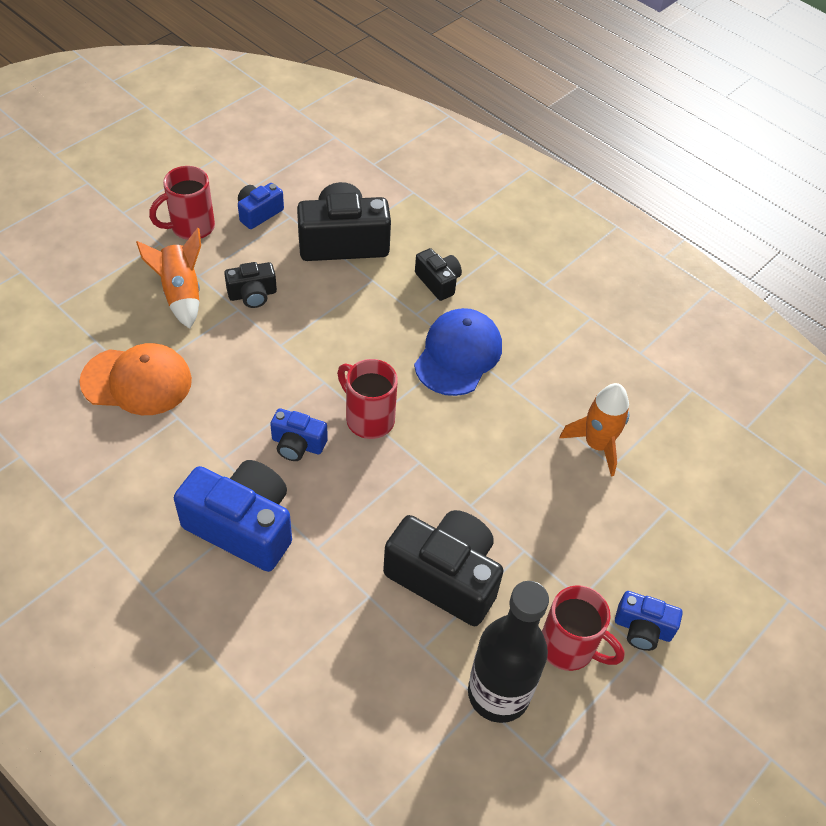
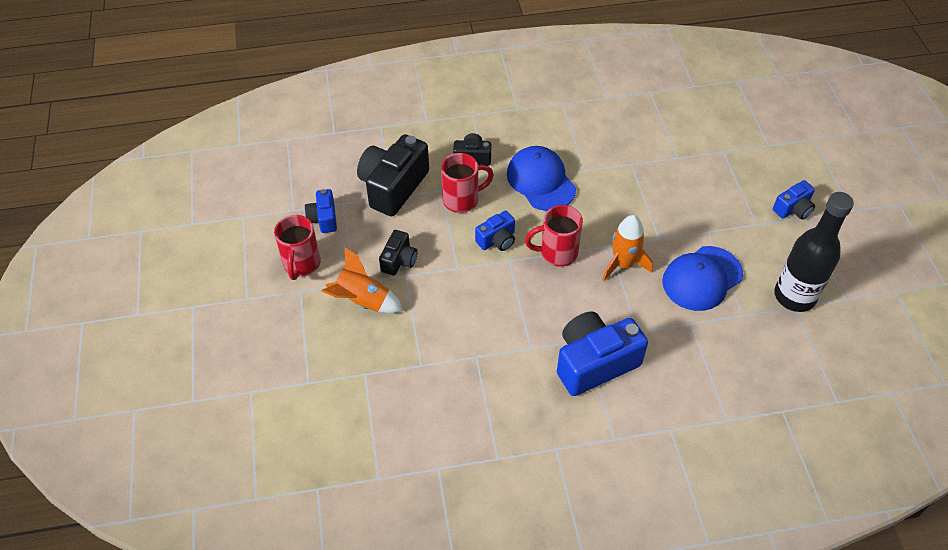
camera: 50 degrees left, 0 degrees up
(137, 381) = (424, 365): orange cap -> none
(297, 444) = (550, 300): blue camera -> blue camera (497, 240)
(445, 577) = (702, 278): black camera -> blue cap
(569, 647) = (785, 247): red mug -> red mug (462, 200)
(597, 445) = (658, 156): orange rocket -> orange rocket (623, 264)

